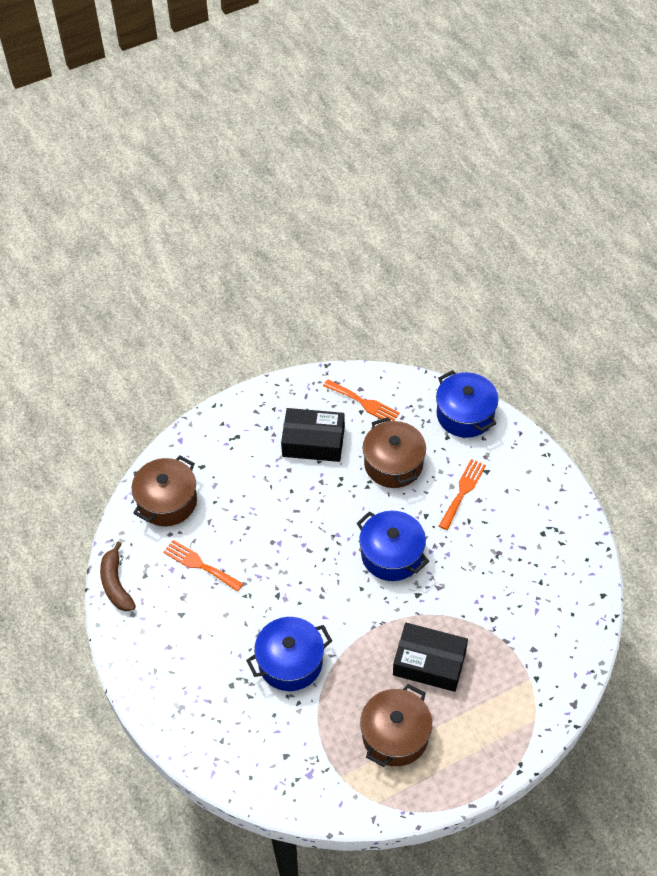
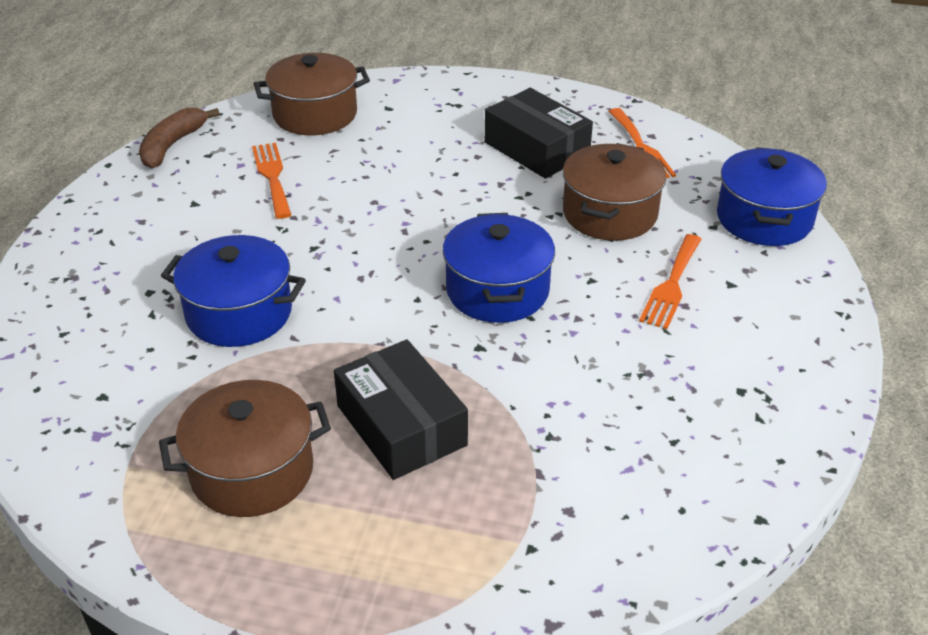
camera: 40 degrees right, 15 degrees down
(463, 491) = (671, 285): orange fork -> orange fork turned 135 degrees clockwise

